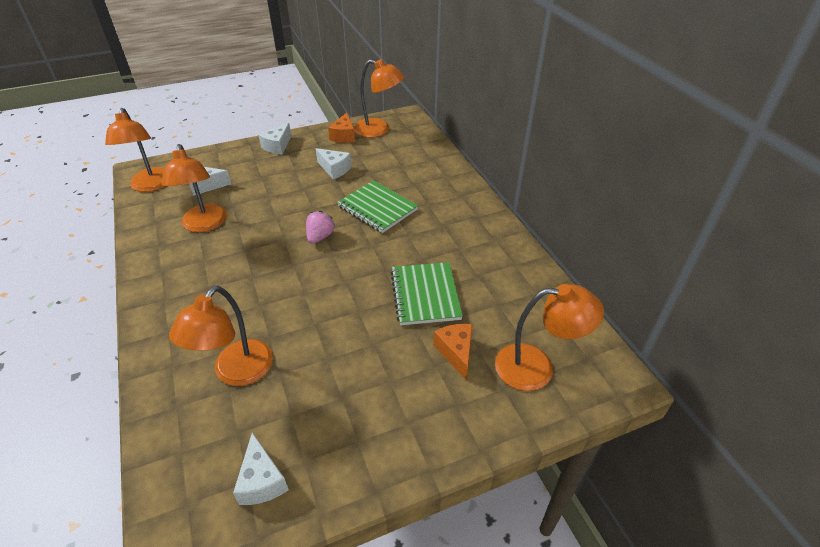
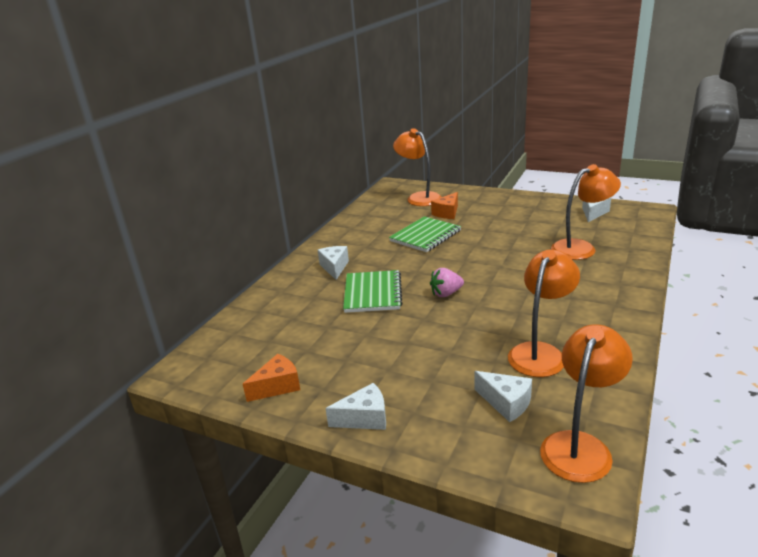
camera: 130 degrees left, 15 degrees down
(334, 169) = (351, 347): white cheese -> white cheese (334, 267)
(379, 130) = (234, 372): orange lamp -> none

